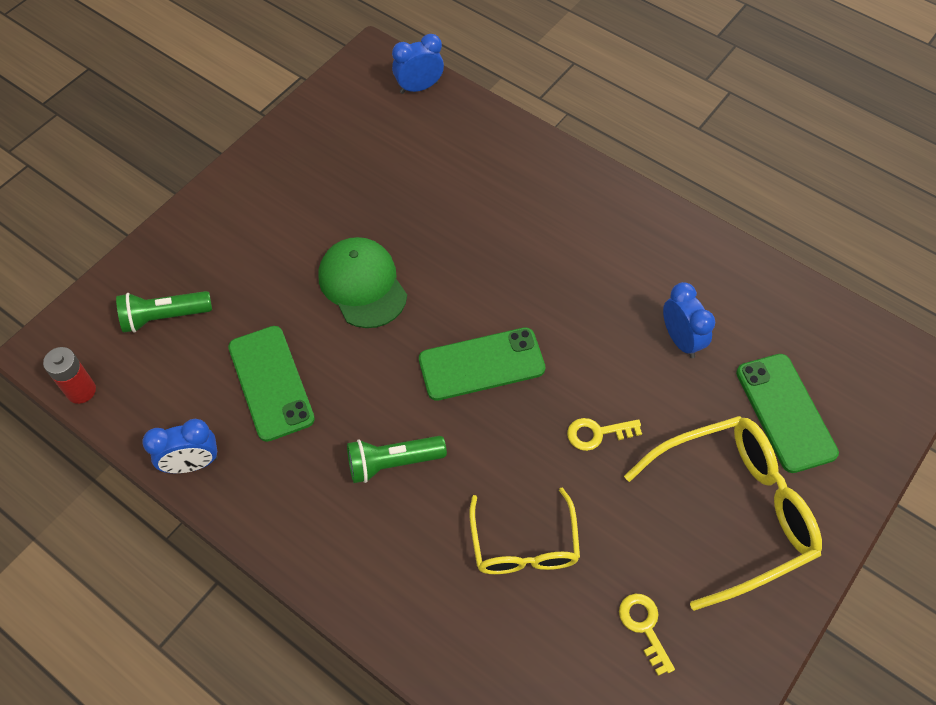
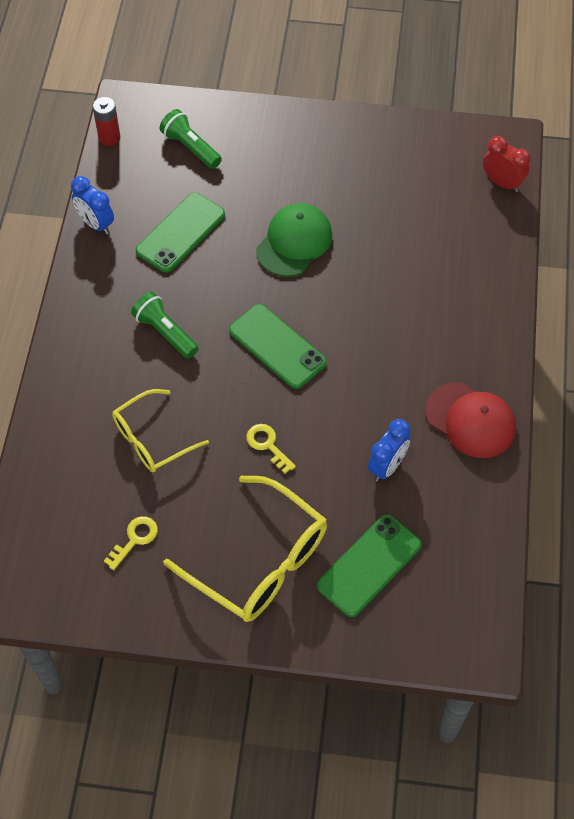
camera: 60 degrees right, 0 degrees up
(419, 87) = (502, 183): blue clock -> red clock
(667, 247) = (470, 420): none -> red cap

